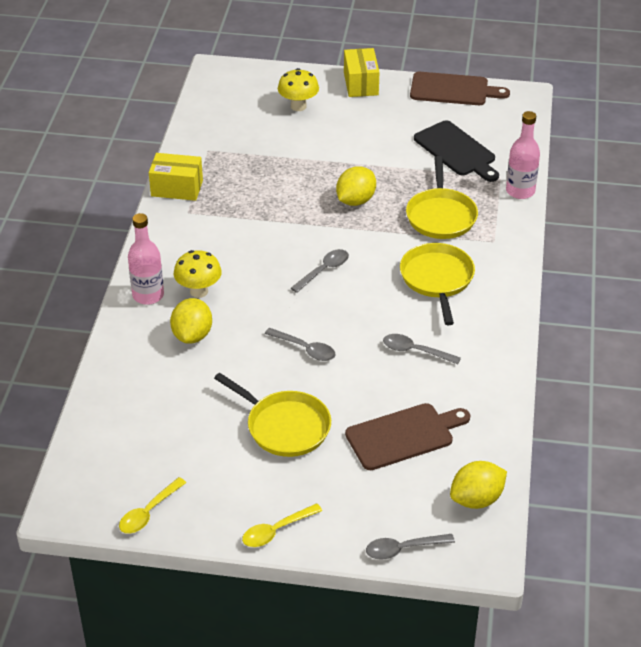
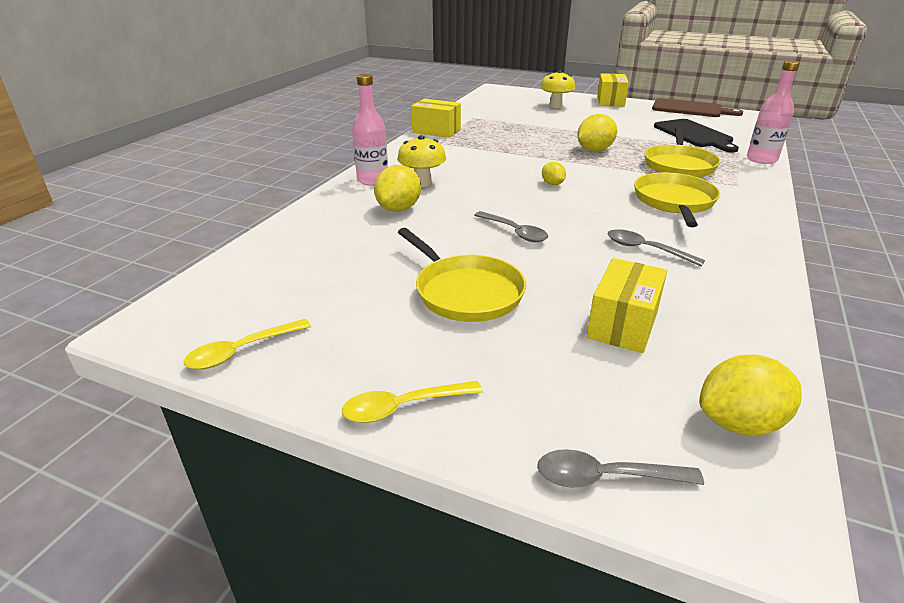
camera: 15 degrees right, 10 degrees down
(324, 270) = (552, 184): grey spoon -> yellow lemon
(403, 436) = (623, 324): brown cutting board -> yellow box

